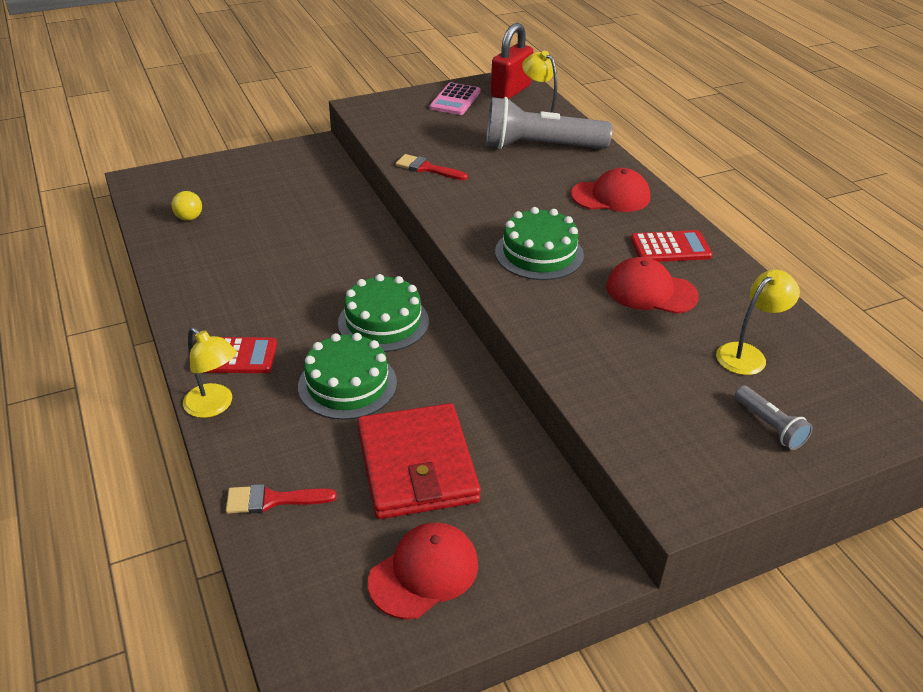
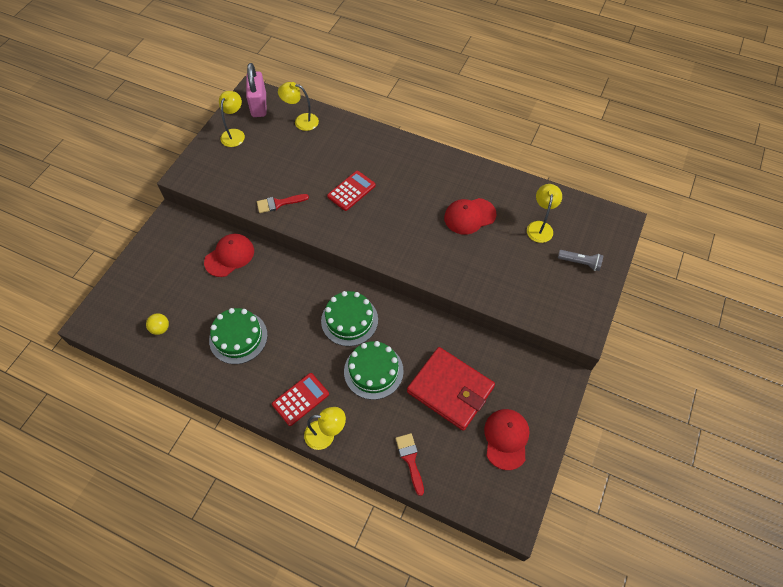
camera: 40 degrees left, 20 degrees up
(272, 500) = (410, 459): red brush -> red brush turned 120 degrees clockwise
(455, 100) = (235, 134): pink calculator -> yellow lamp
(510, 91) = (259, 105): red padlock -> pink padlock
(539, 253) = (398, 227): green cake -> green cake (238, 337)
(541, 147) = (322, 144): grey flashlight -> none
(611, 196) = (393, 160): red cap -> red cap (229, 256)
(670, 248) = (452, 179): red calculator -> red calculator (351, 191)

